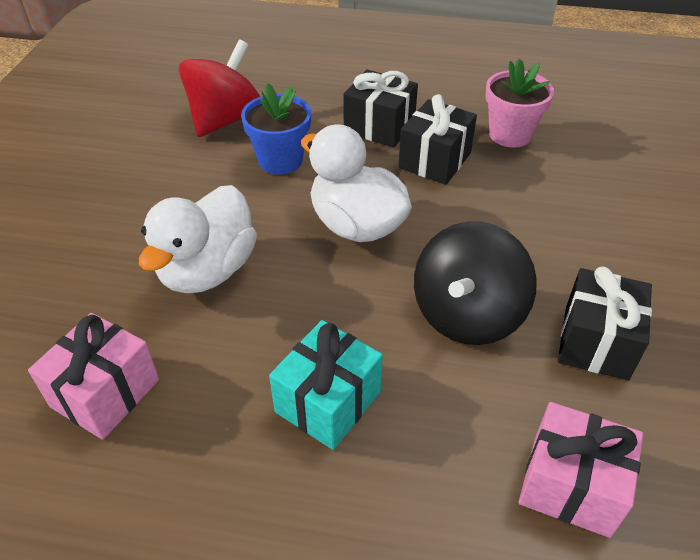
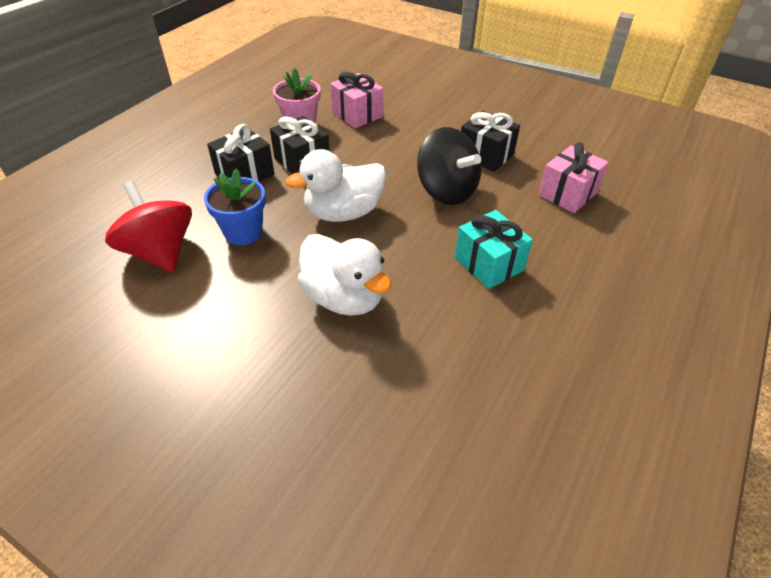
camera: 70 degrees left, 0 degrees up
(105, 393) = (440, 376): pink gift -> pink gift (357, 114)

